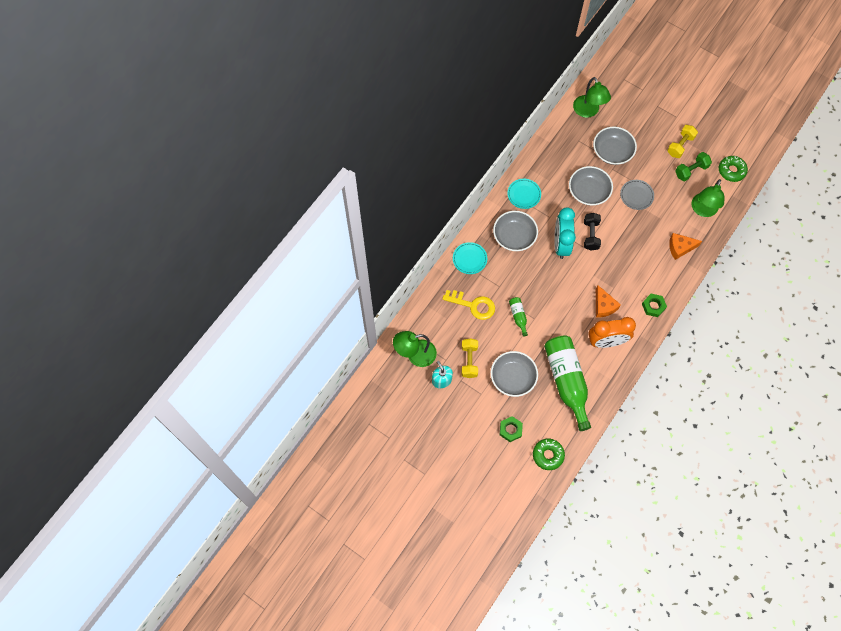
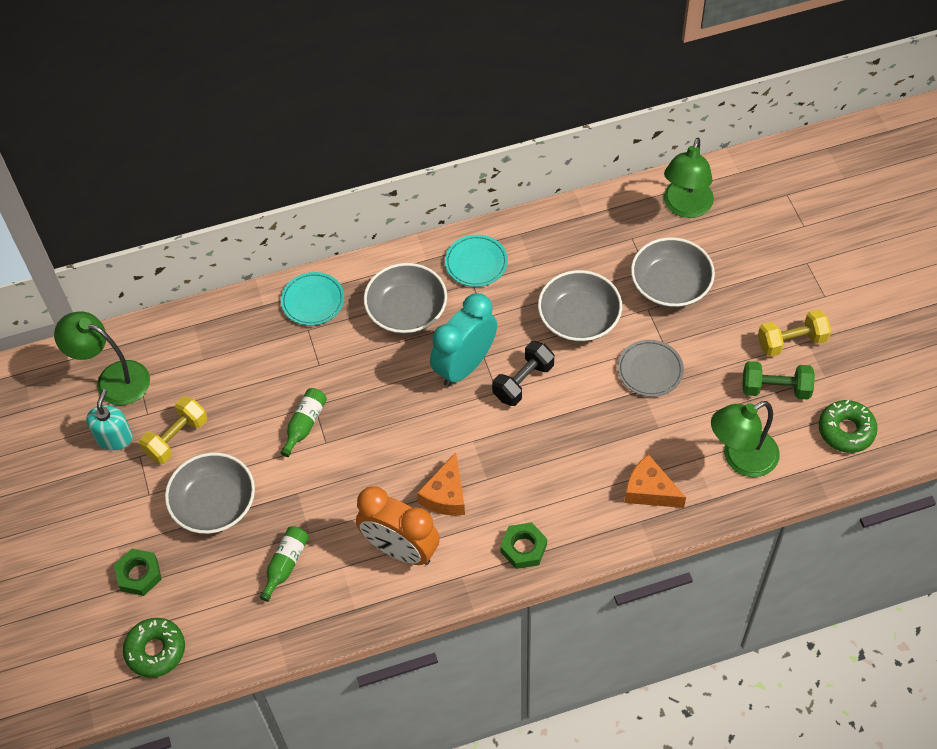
camera: 40 degrees right, 10 degrees down
(473, 305) = (256, 366): yellow key -> none
(566, 381) = (285, 564): green bottle -> green bottle, size x0.43

